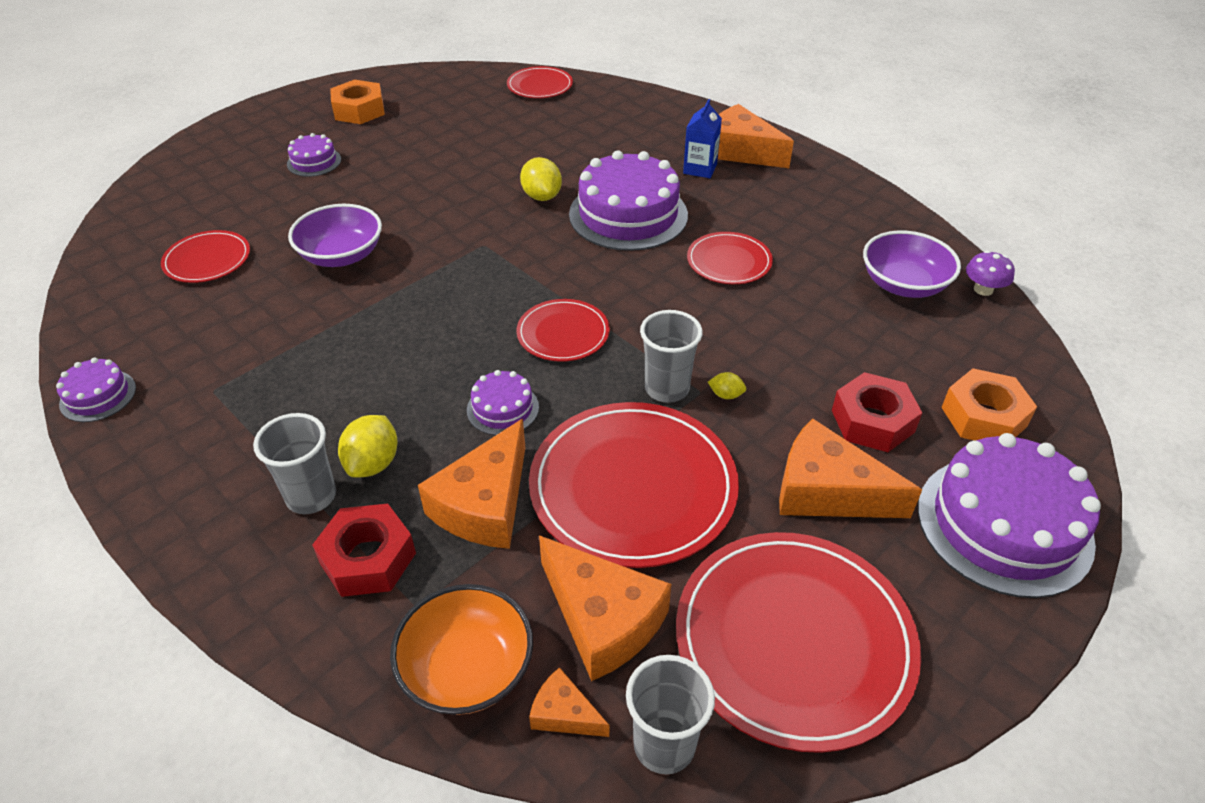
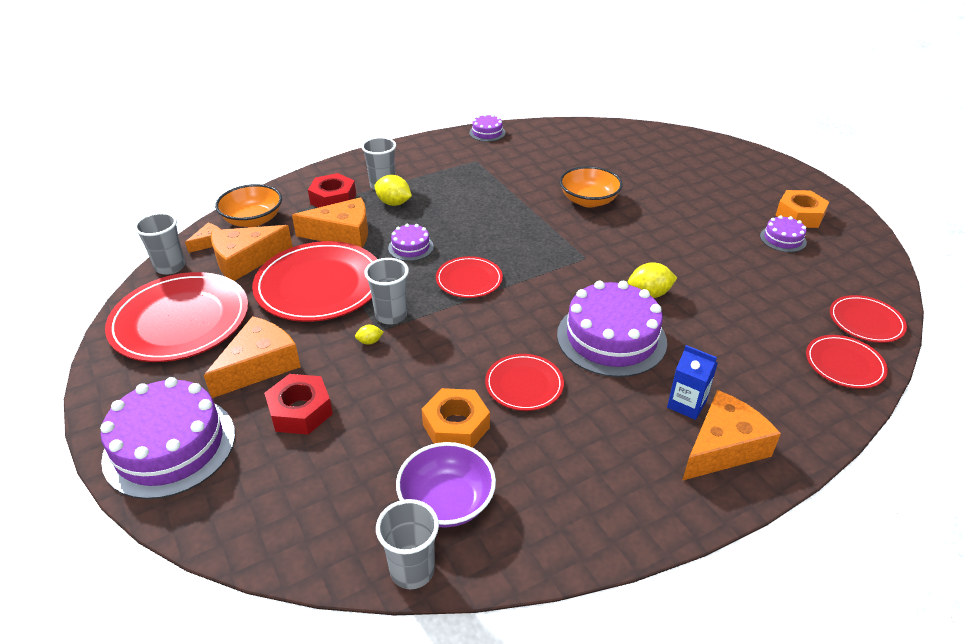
camera: 105 degrees right, 5 degrees down
(207, 260) = (597, 157): red plate -> red plate (844, 364)
(314, 162) = (714, 193): purple cake -> purple cake (783, 239)
(341, 255) = (588, 200): purple bowl -> orange bowl
(485, 504) = (342, 234): orange cheese -> orange cheese turned 135 degrees clockwise
(726, 395) = (370, 341): yellow lemon -> yellow lemon turned 45 degrees clockwise
(983, 289) = (412, 570): purple mushroom -> grey cup
(983, 417) = (262, 483): orange nut -> orange nut (456, 426)

